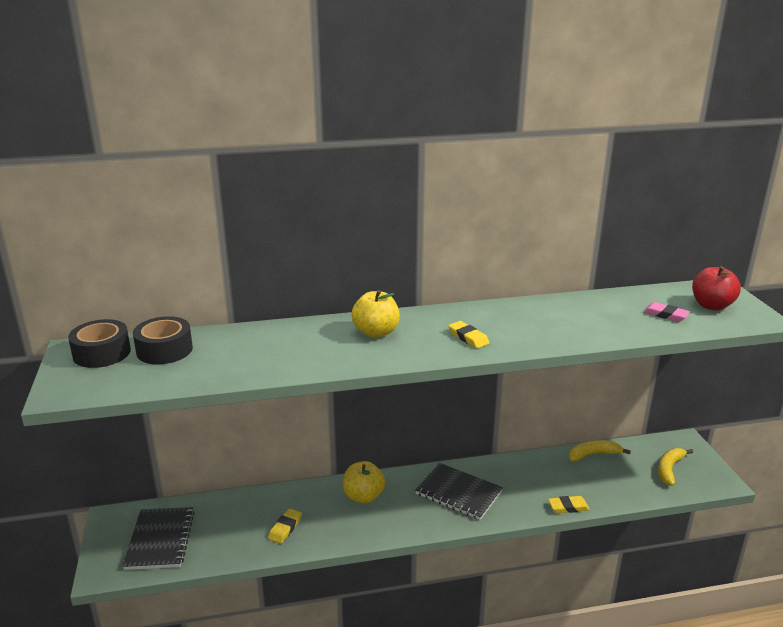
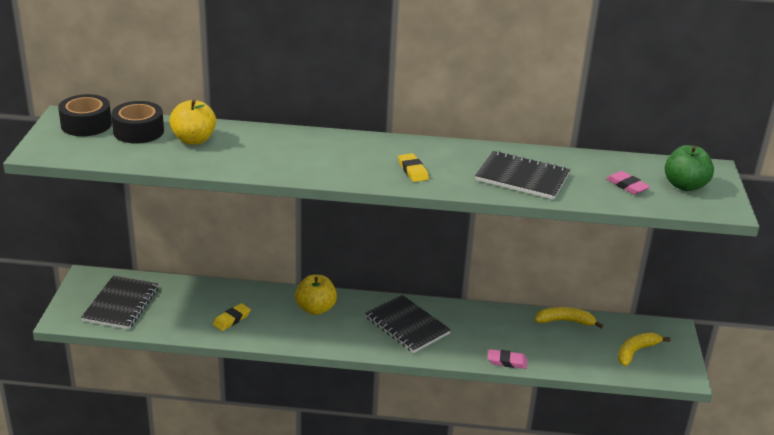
camera: 15 degrees right, 5 degrees up
(376, 332) = (331, 150): yellow apple -> yellow apple (194, 140)
(568, 507) = (507, 361): yellow eraser -> pink eraser
(571, 325) = (522, 177): none -> black notebook
(711, 306) = (684, 186): red apple -> green apple

